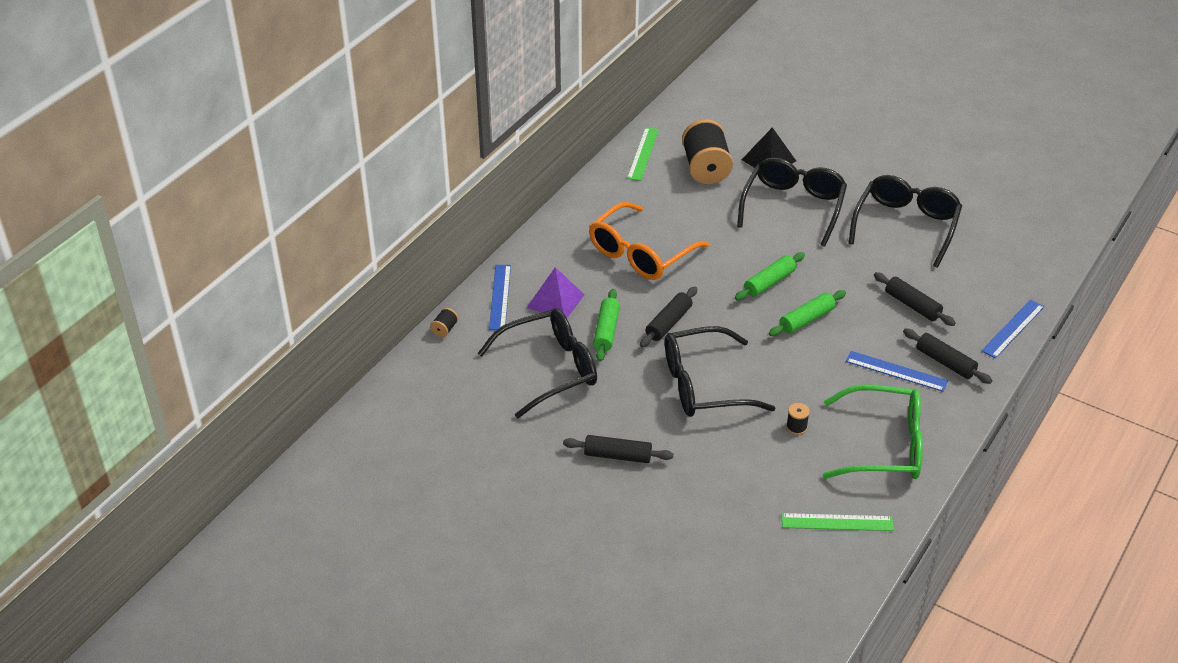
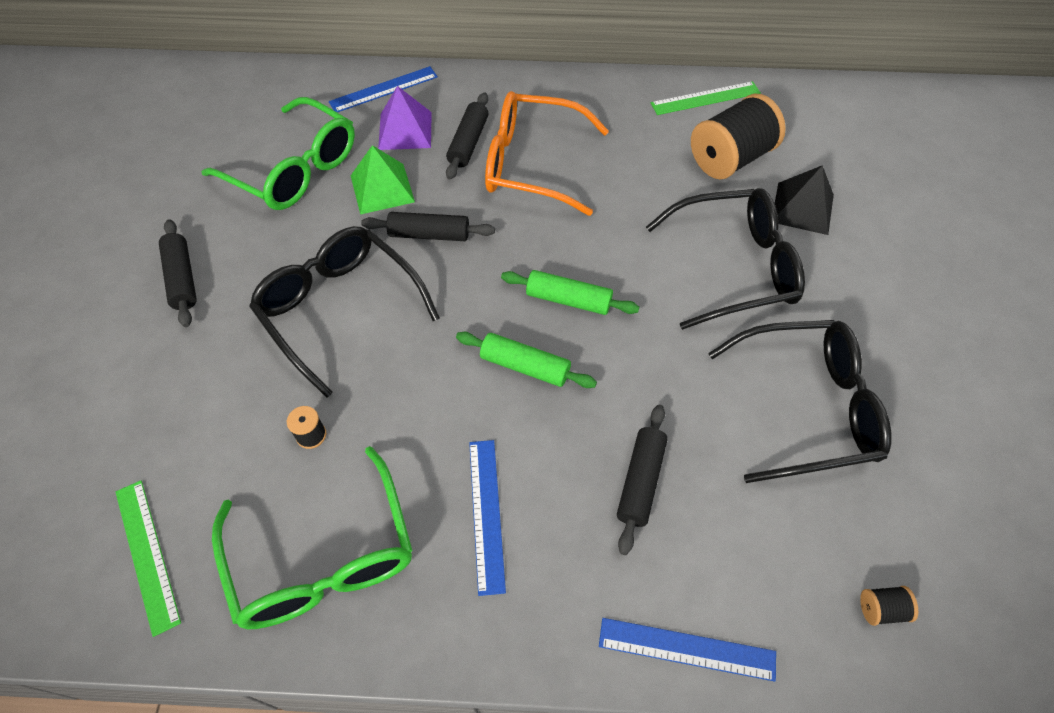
camera: 60 degrees right, 15 degrees up
(445, 329) = (311, 73): black spool -> black spool (881, 609)
(550, 369) = (294, 169): black glasses -> green glasses
(606, 331) = (382, 188): green rolling pin -> green pyramid
(945, 362) = (544, 574): black rolling pin -> black rolling pin (468, 143)

